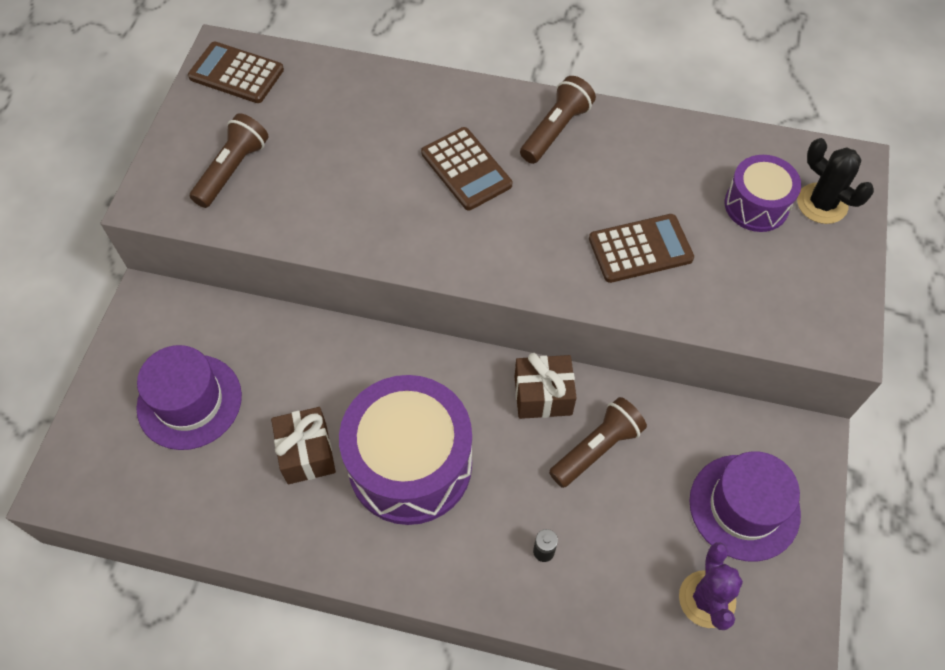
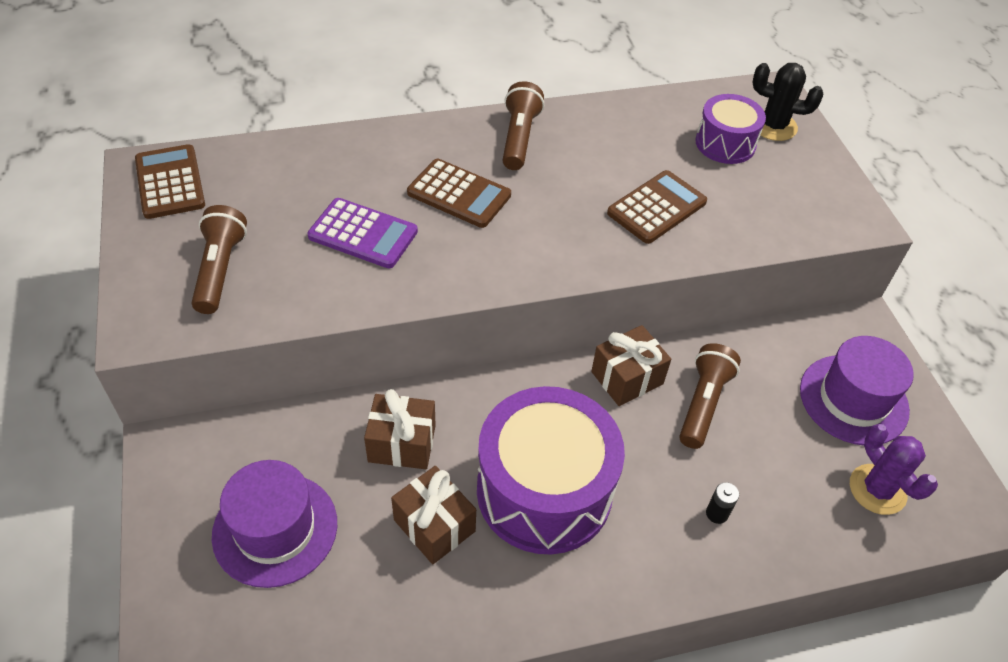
camera: 30 degrees left, 10 degrees down
(236, 73) = (170, 182): brown calculator -> brown calculator turned 75 degrees clockwise
(320, 373) = (402, 443): none -> brown gift
(362, 179) = (363, 234): none -> purple calculator

